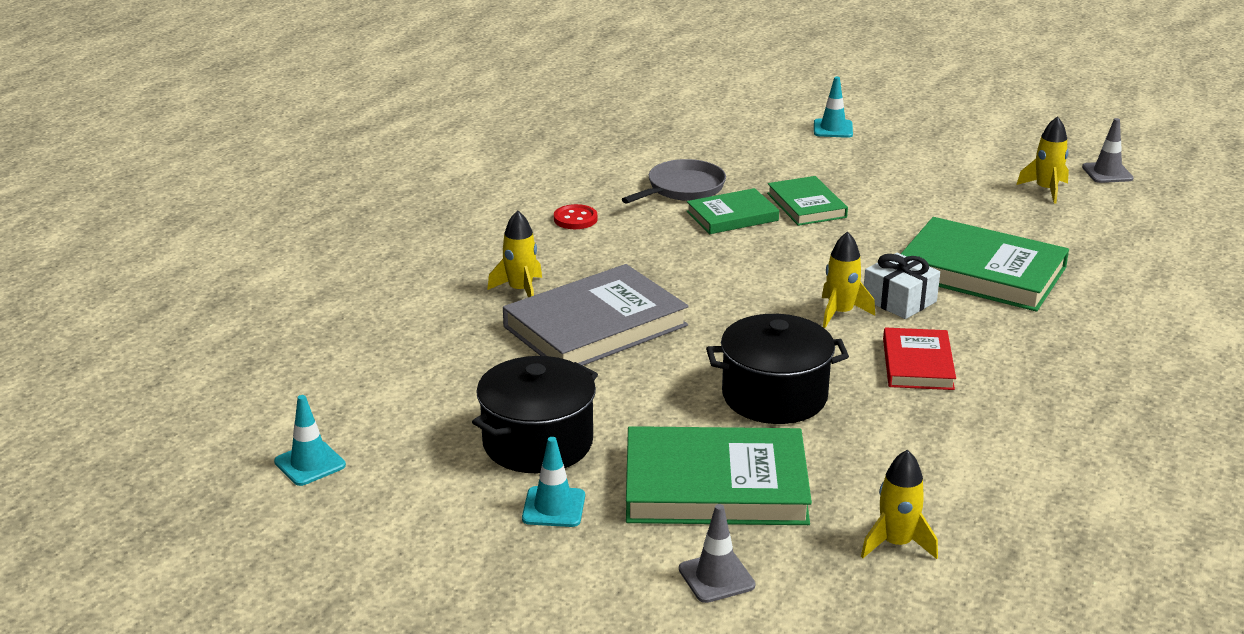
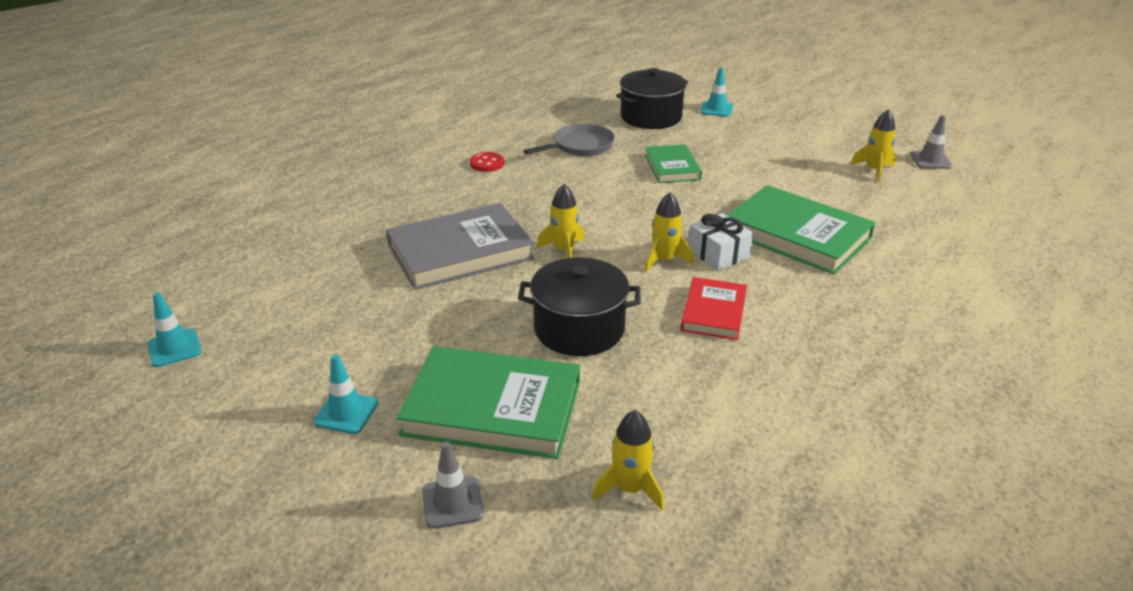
camera: 10 degrees right, 5 degrees up
(520, 290) = (417, 217): yellow rocket -> yellow rocket (564, 251)
(538, 443) = (363, 350): black pot -> black pot (651, 117)
(732, 216) = (609, 171): green book -> none

